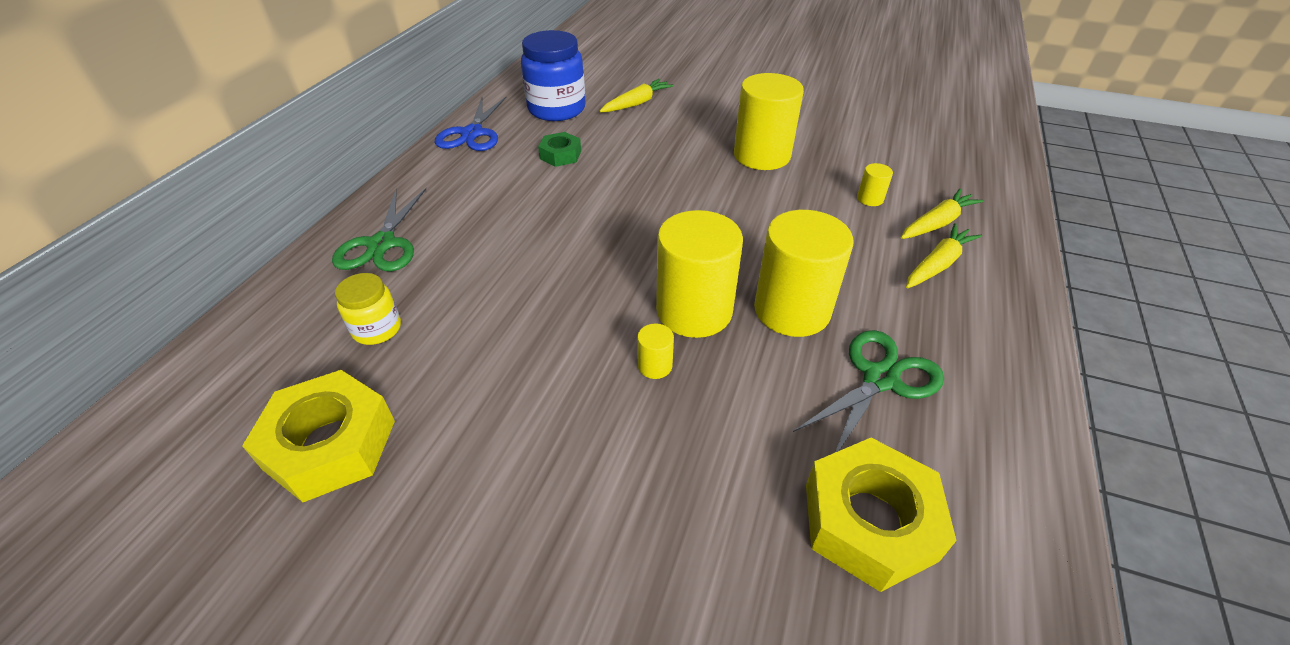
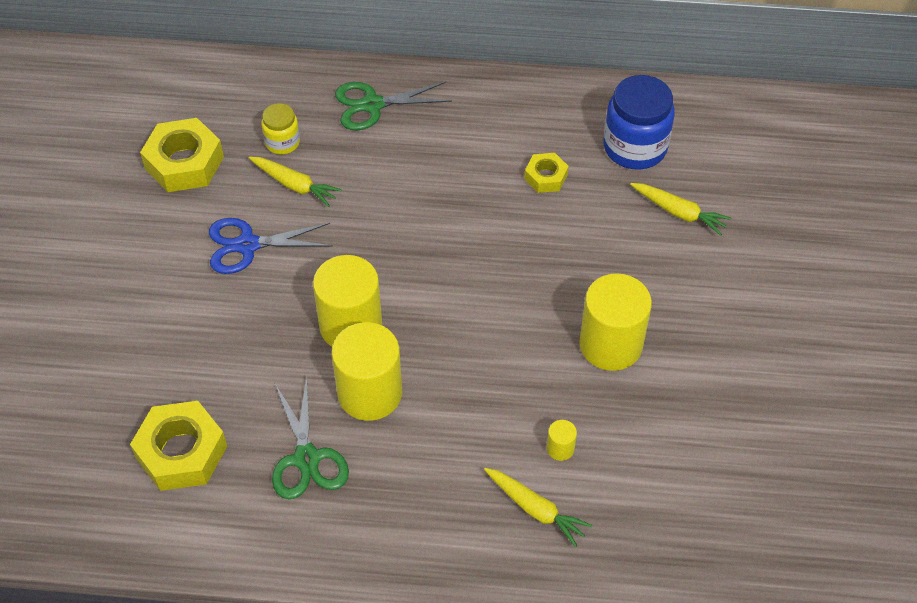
camera: 75 degrees right, 10 degrees up
(472, 133) = (558, 98): blue scissors -> blue scissors (247, 245)
(560, 155) = (546, 177): green nut -> yellow nut
(655, 366) = (286, 312): yellow cylinder -> none
(880, 379) = (306, 458): green scissors -> green scissors turned 45 degrees clockwise
(937, 264) = (466, 506): yellow carrot -> yellow carrot (295, 185)

